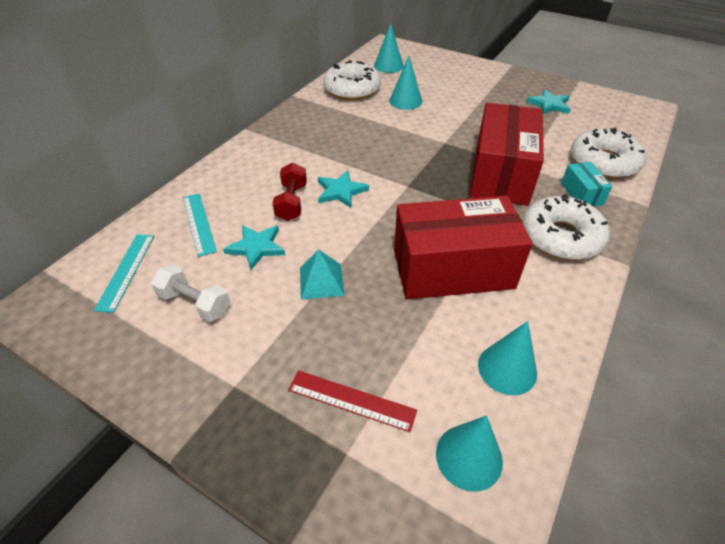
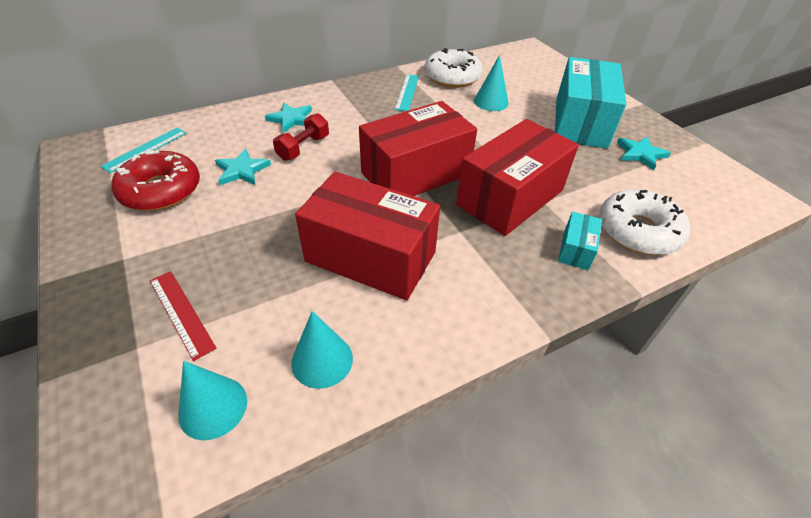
camera: 30 degrees right, 0 degrees up
(195, 303) = (161, 190): white dumbbell -> red donut
(199, 223) = (223, 136): turquoise ruler -> turquoise ruler (407, 92)
(321, 281) = (258, 216): turquoise pyramid -> none
(341, 191) = (350, 155): turquoise star -> turquoise star (291, 119)
(388, 66) = (509, 67): turquoise cone -> none
(412, 185) = (415, 174): none -> red box
(487, 95) = (580, 122): none -> turquoise box
(561, 237) = (505, 278): white donut -> none

